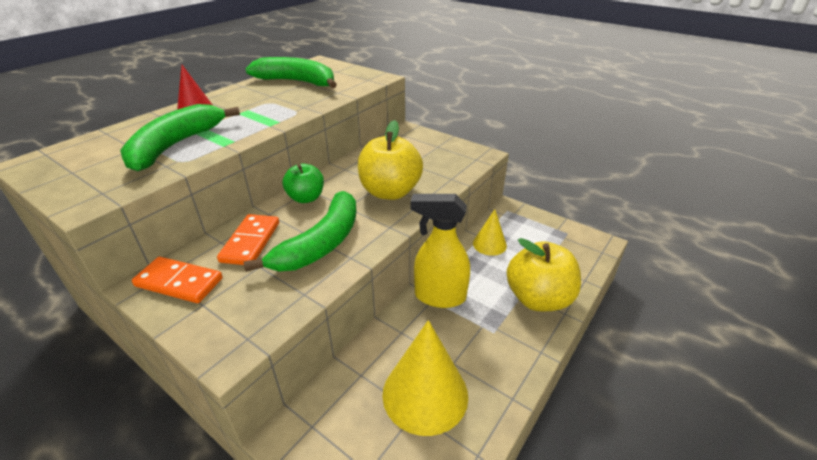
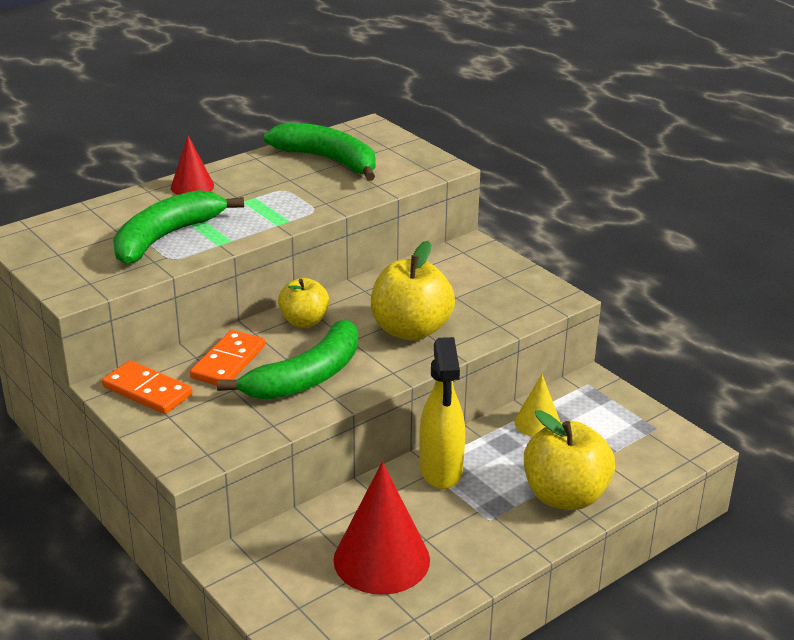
camera: 15 degrees right, 5 degrees down
(306, 198) = (304, 321): green apple -> yellow apple
(425, 394) = (381, 559): yellow cone -> red cone
(439, 296) = (441, 471): yellow spray bottle -> yellow spray bottle turned 120 degrees counterclockwise

